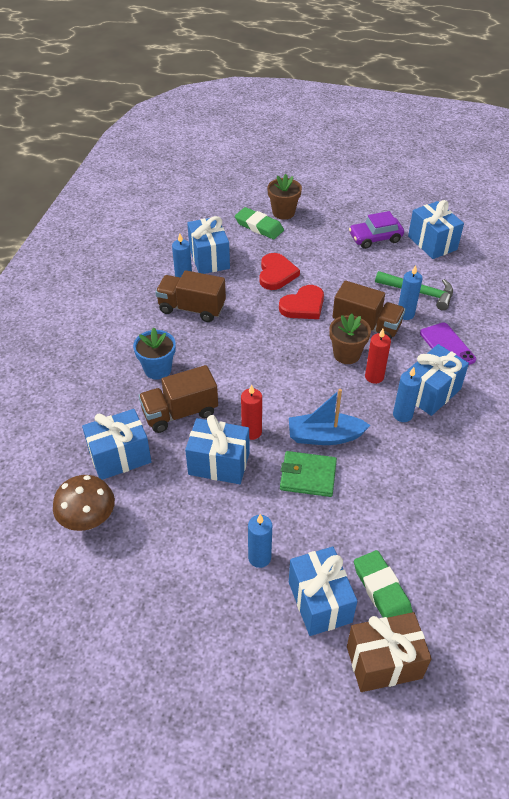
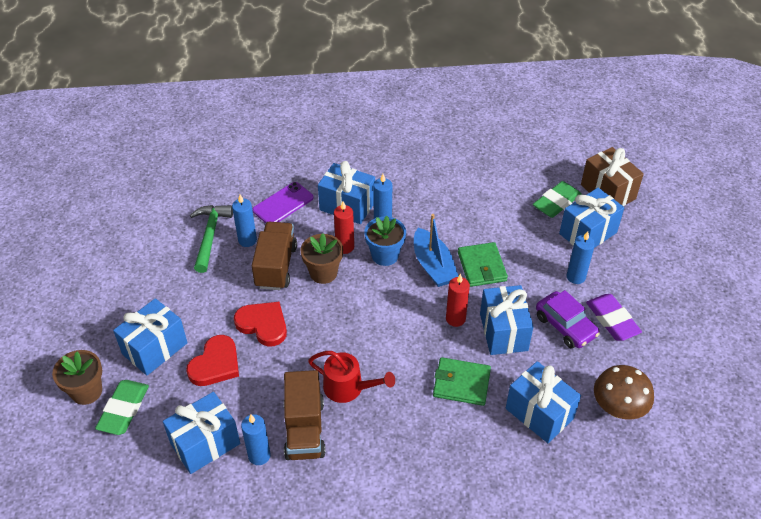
camera: 110 degrees left, 0 degrees up
(157, 369) = (413, 426): blue flower pot -> blue flower pot (385, 255)
(180, 413) = (461, 383): brown truck -> green wallet
(187, 566) = (612, 320): none -> purple eraser
(215, 341) = (348, 388): none -> red watering can
(276, 274) = (215, 364): red heart -> red heart turned 135 degrees clockwise
(375, 238) = (122, 288): purple car -> purple car (565, 326)
(432, 243) = (120, 238): blue gift -> blue gift (155, 348)

